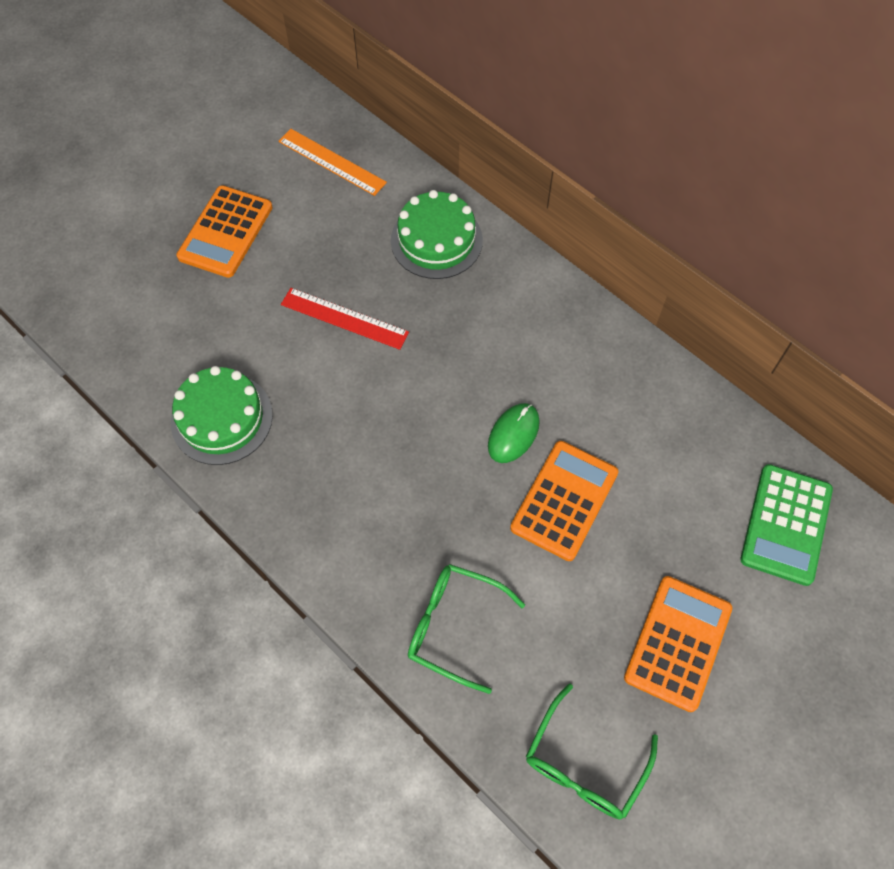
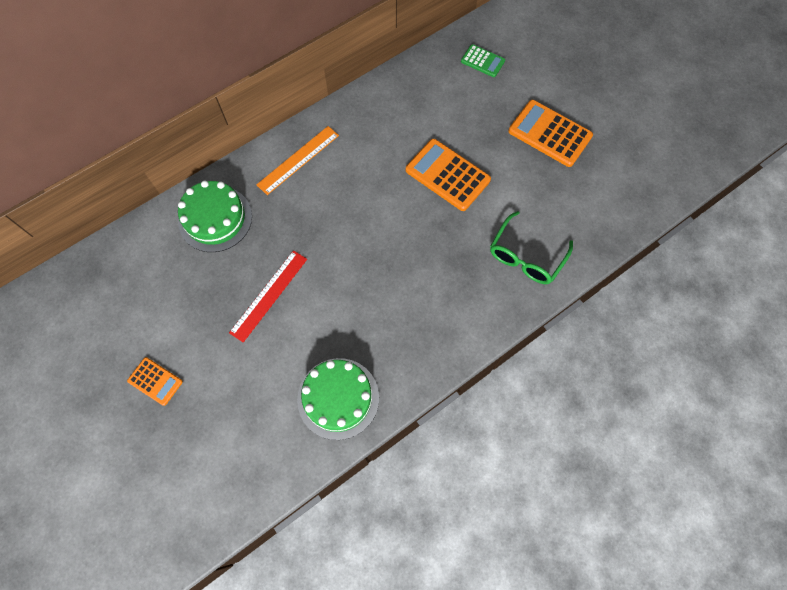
camera: 80 degrees left, 5 degrees up
(225, 232) = (155, 381): orange calculator -> orange calculator, size x0.56
(332, 162) = (109, 286): orange ruler -> orange ruler (298, 160)
(513, 434) = (393, 196): green mouse -> none
(585, 762) = (617, 198): green glasses -> none
(786, 524) = (482, 61): green calculator -> green calculator, size x0.56

